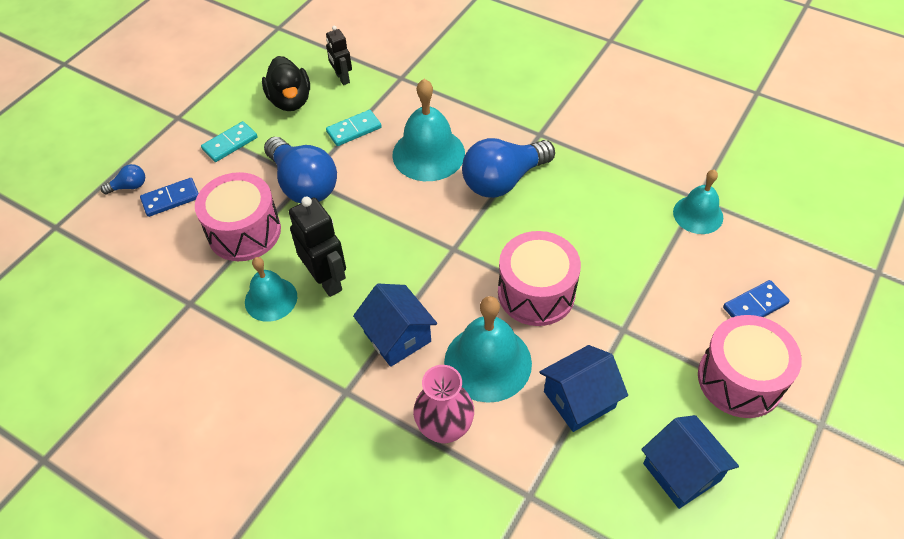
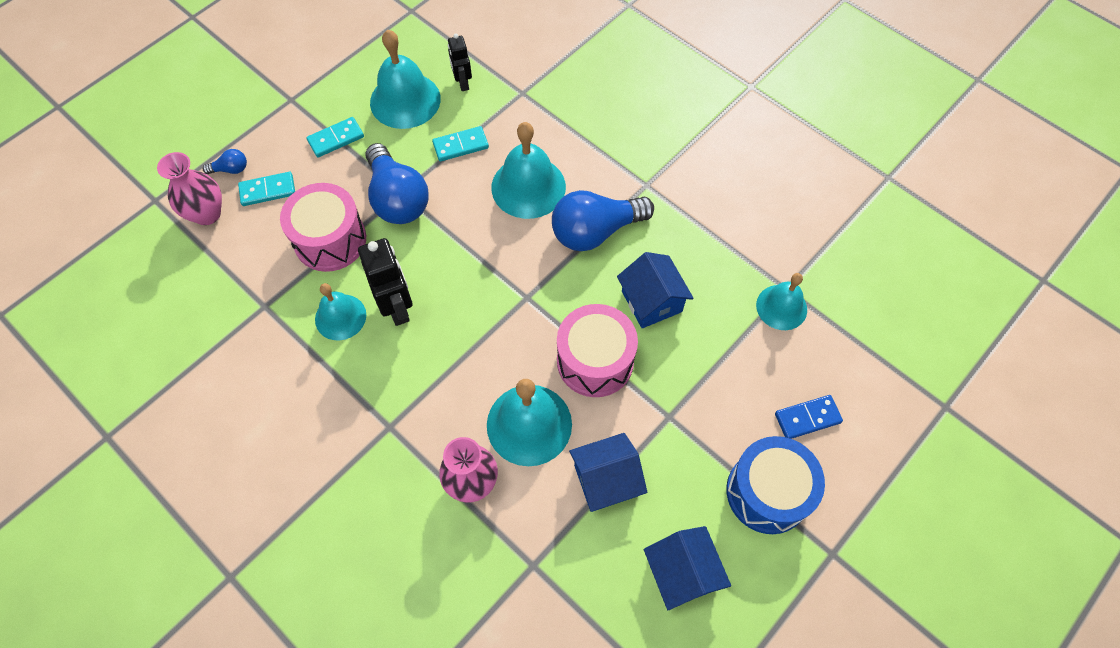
camera: 10 degrees right, 10 degrees up
(112, 230) = (207, 214): none -> pink vase
(171, 199) = (267, 190): blue domino -> turquoise domino
(290, 101) = (405, 100): black duck -> turquoise bell
(397, 337) = (450, 380): blue house -> blue house (651, 301)
(740, 379) = (767, 492): pink drum -> blue drum

